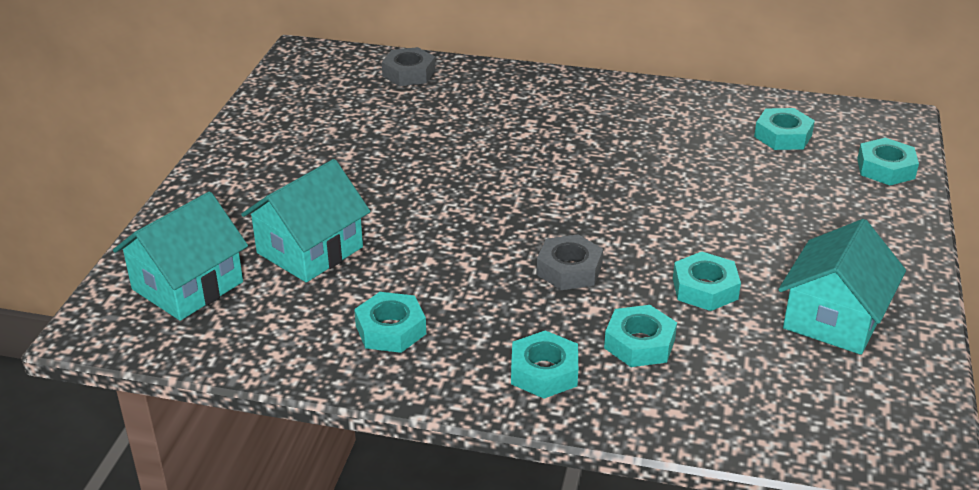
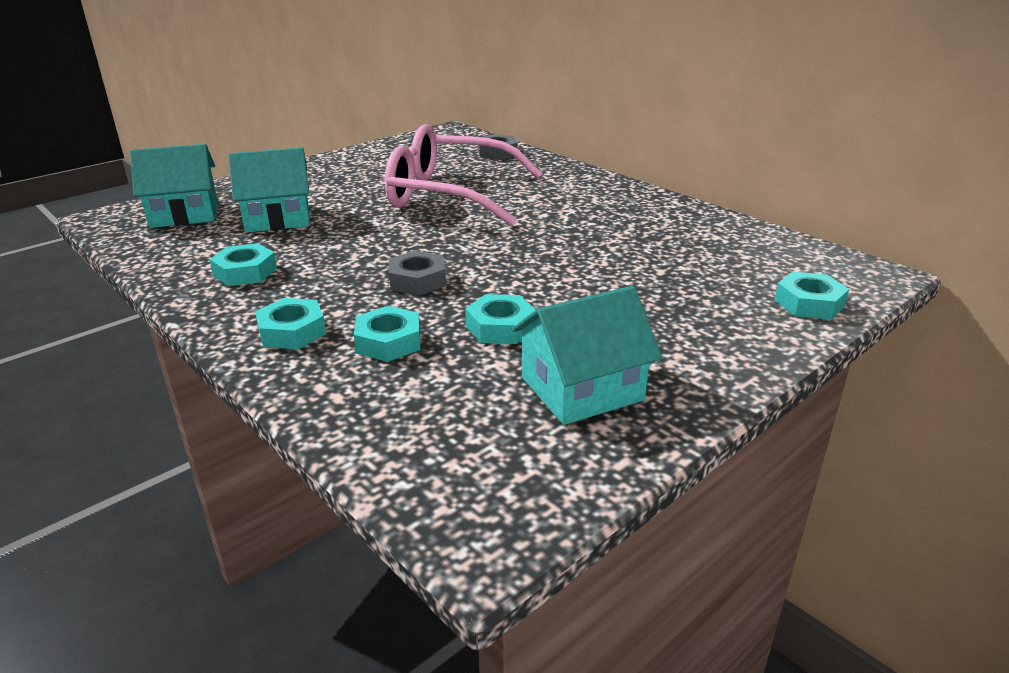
camera: 35 degrees right, 5 degrees down
(445, 151) = (450, 195): none -> pink glasses
(783, 136) = (736, 255): turquoise nut -> none

